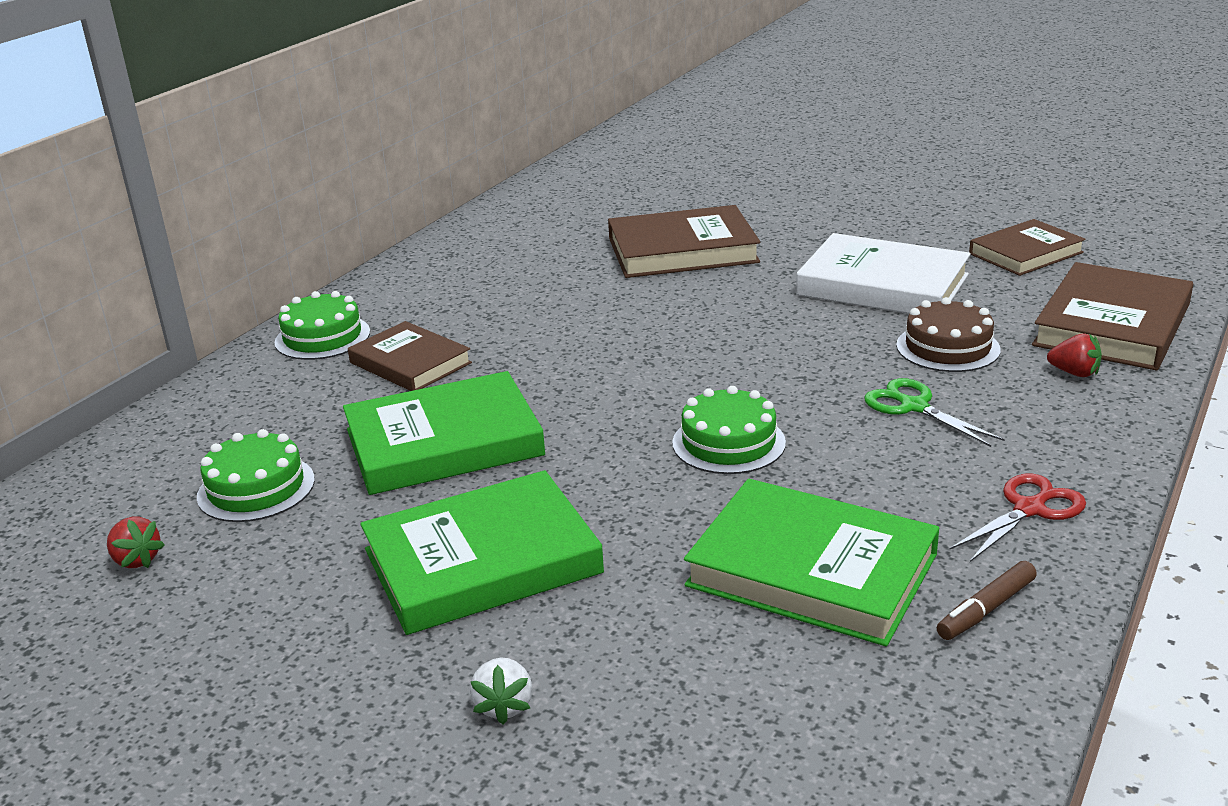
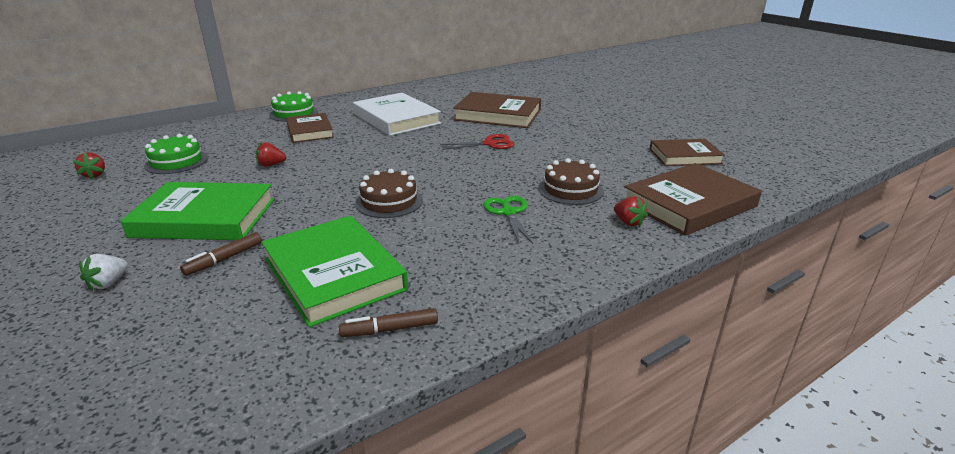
camera: 25 degrees right, 0 degrees up
(444, 442) = (271, 165): green book -> red strawberry
(624, 608) = (224, 259): none -> brown marker
(728, 443) = (389, 201): green cake -> brown cake
(882, 285) = (578, 152): white book -> white book (396, 119)
(1029, 509) = (495, 285): red scissors -> red scissors (489, 144)

